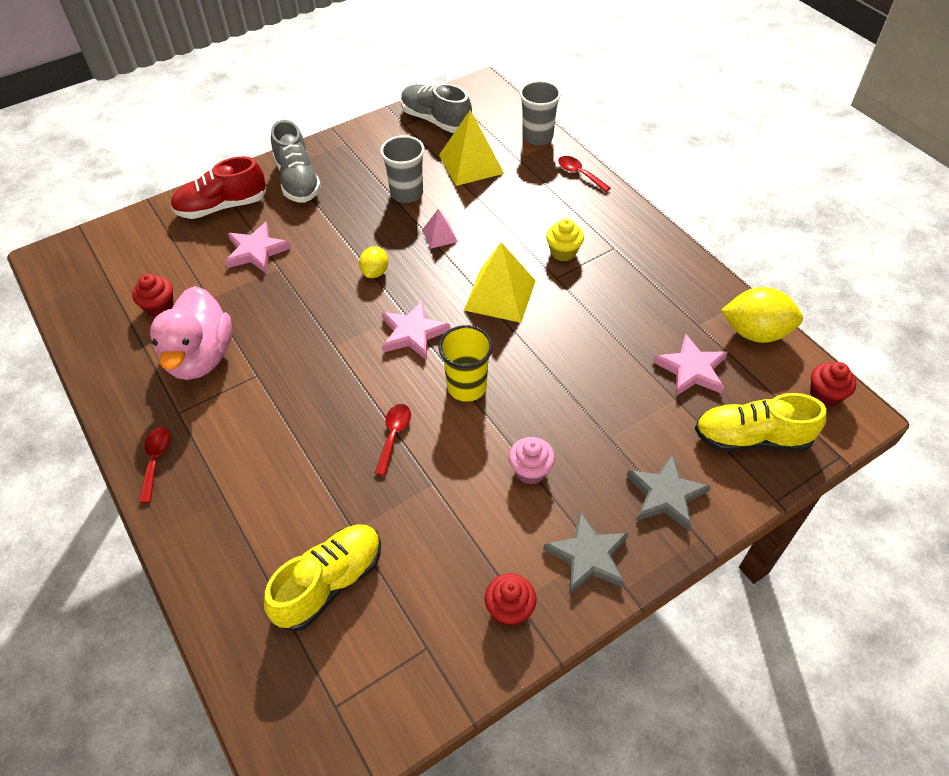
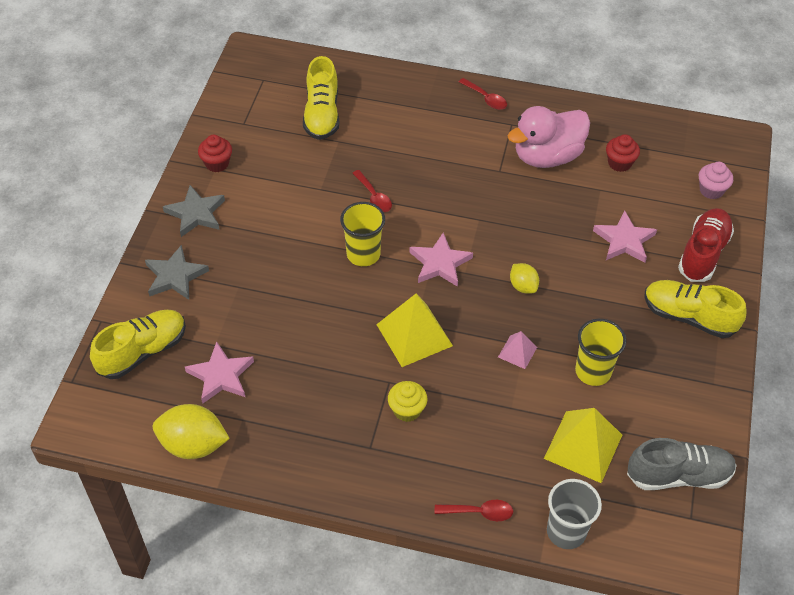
camera: 135 degrees right, 0 degrees up
(200, 357) = (547, 156): pink duck -> pink duck turned 75 degrees counterclockwise
(298, 181) = (688, 317): grey shoe -> yellow shoe
(406, 193) = (593, 371): grey cup -> yellow cup
(530, 471) = (271, 234): pink cupcake -> pink cupcake (711, 190)
(755, 332) = (193, 445): yellow lemon -> yellow lemon turned 45 degrees clockwise
(825, 395) = (107, 424): red cupcake -> none

